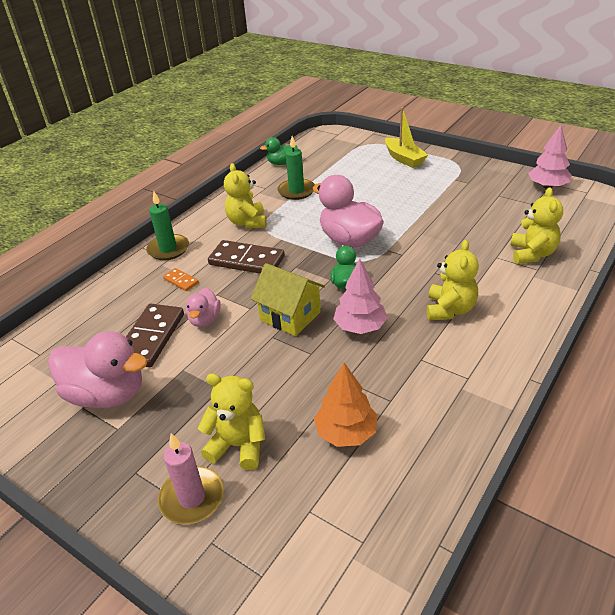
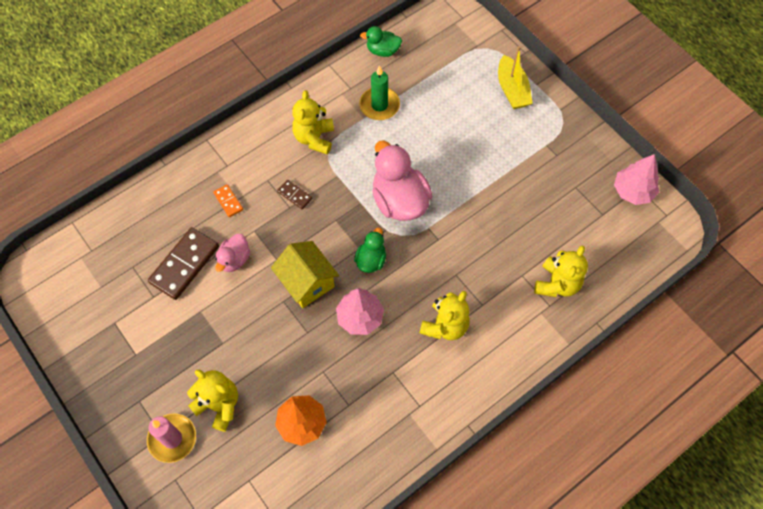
camera: 15 degrees right, 25 degrees up
(107, 394) = (135, 316): pink duck -> none
(168, 249) = (229, 152): green candle -> none
(246, 261) = (294, 195): brown domino -> brown domino, size x0.49

